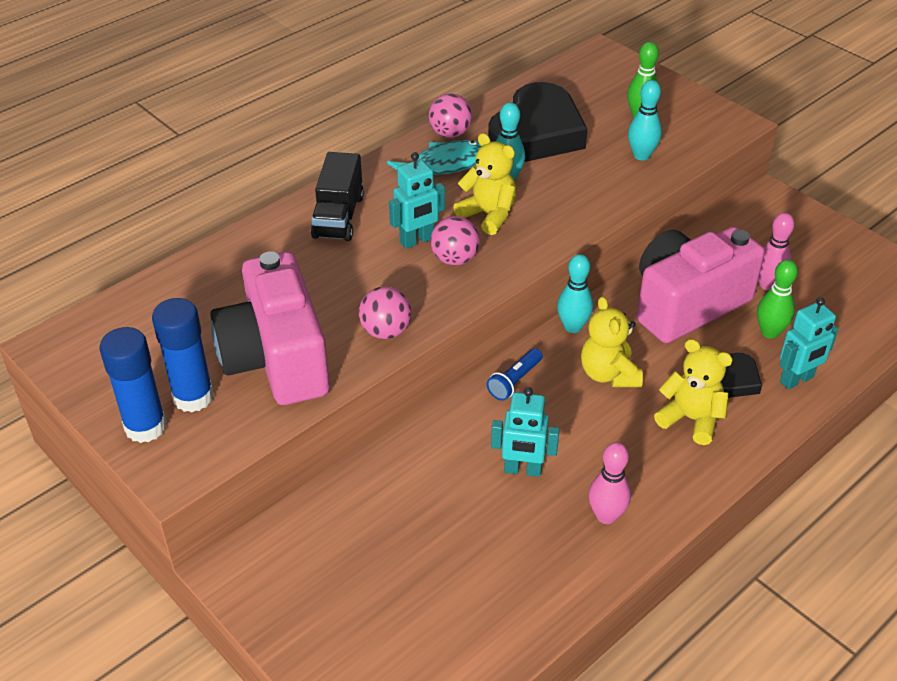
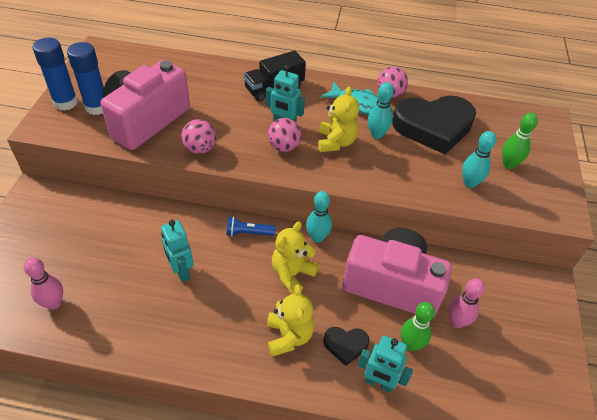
camera: 50 degrees right, 5 degrees up
(606, 516) = (172, 330): pink bowling pin -> pink bowling pin (54, 303)

